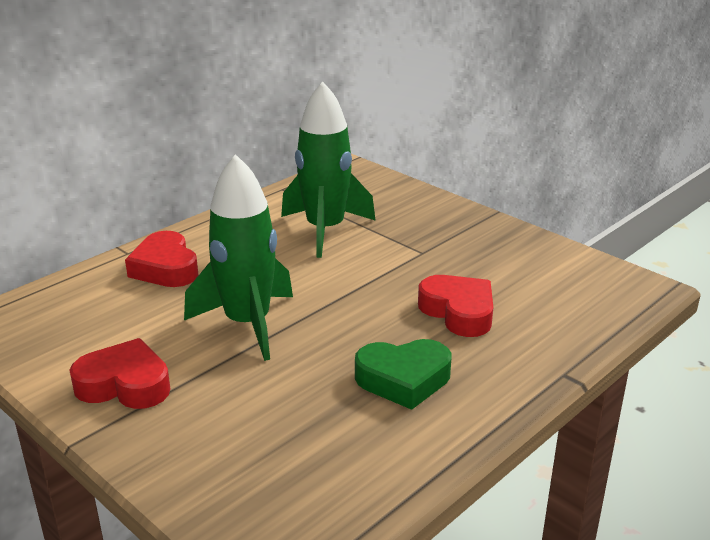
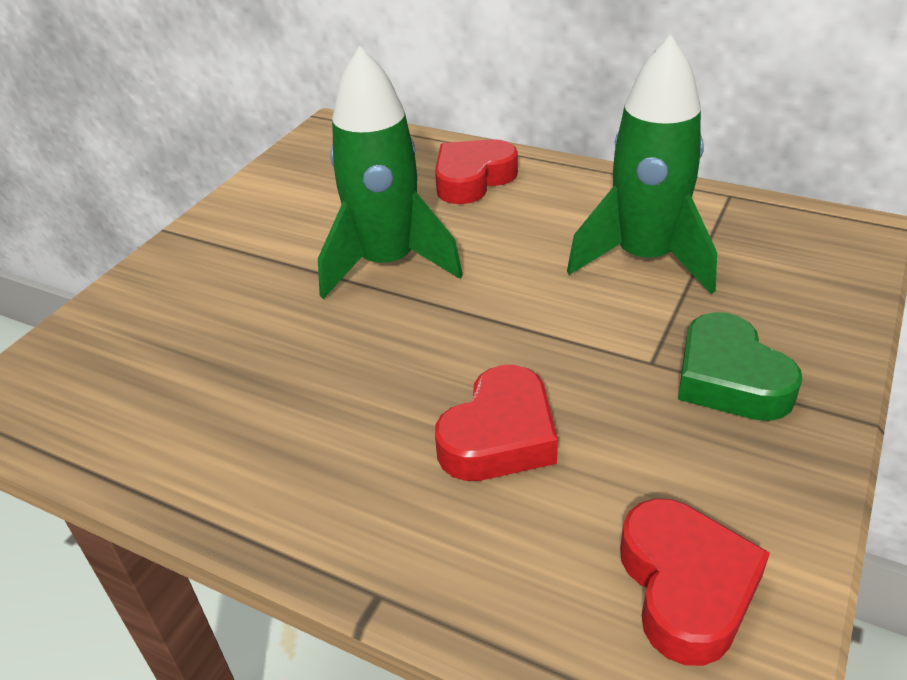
camera: 75 degrees right, 10 degrees up
(125, 384) = (254, 226): red heart -> red heart (686, 587)
(403, 379) = (313, 415): green heart -> green heart (729, 379)

